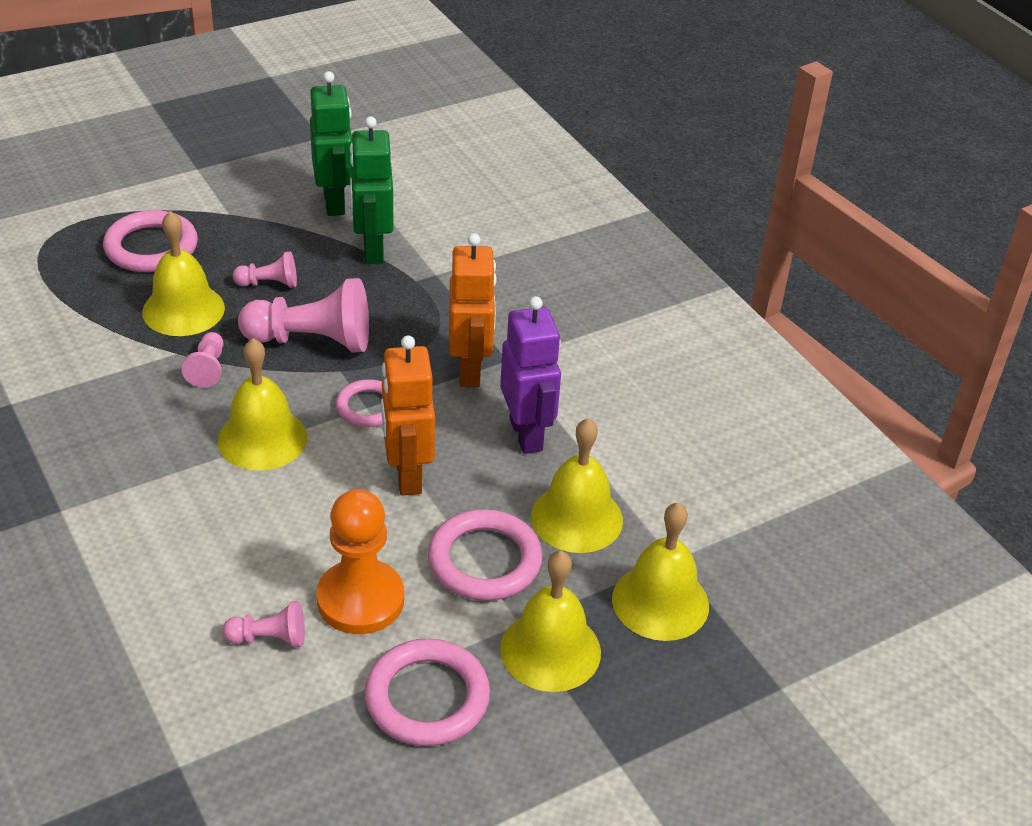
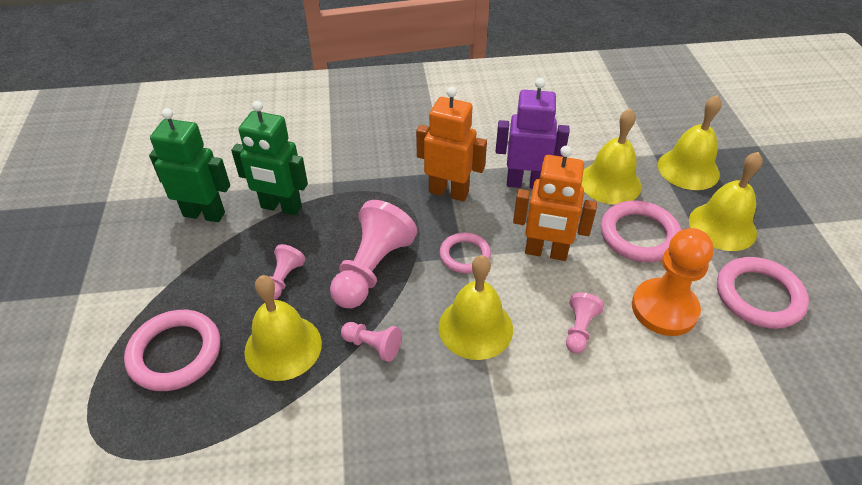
camera: 65 degrees left, 5 degrees up
(269, 638) = (695, 372): pink pawn -> pink pawn (579, 329)

